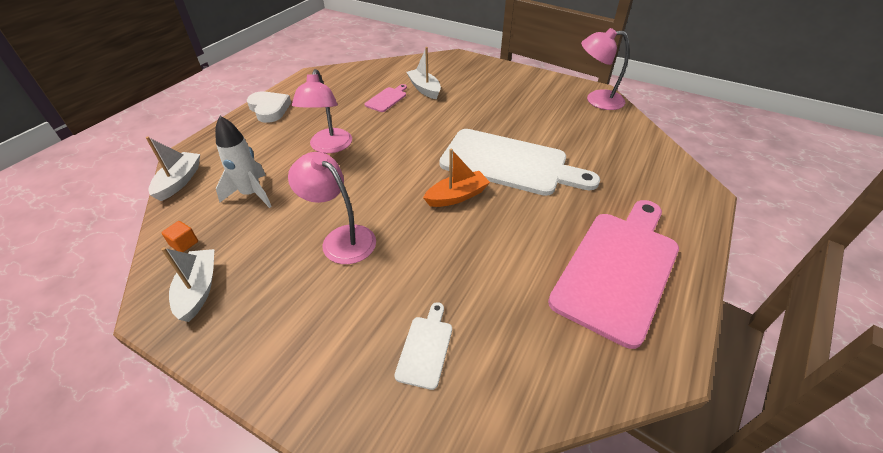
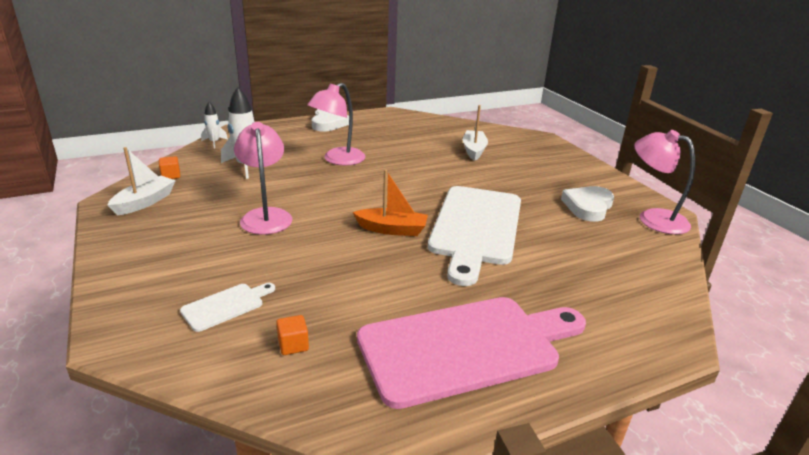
camera: 35 degrees right, 15 degrees down
(179, 181) = (214, 142): white boat -> white rocket
(387, 99) = (430, 146): pink cutting board -> none
(509, 163) = (476, 228): white cutting board -> white cutting board turned 45 degrees clockwise
(519, 346) = (293, 345): none -> orange cube
(553, 108) = (588, 206): none -> white heart

